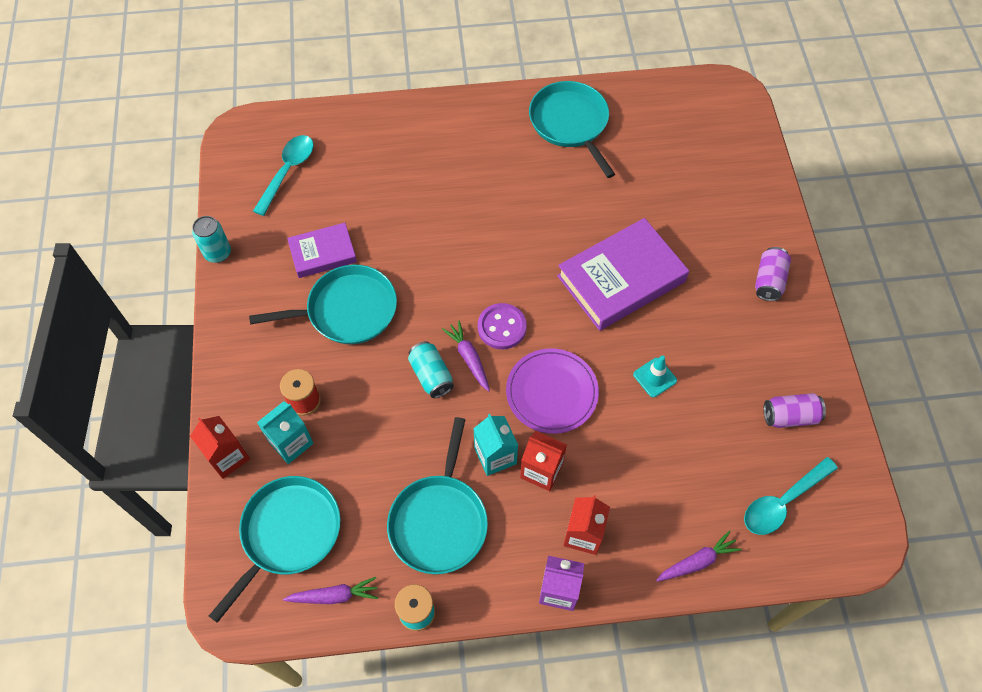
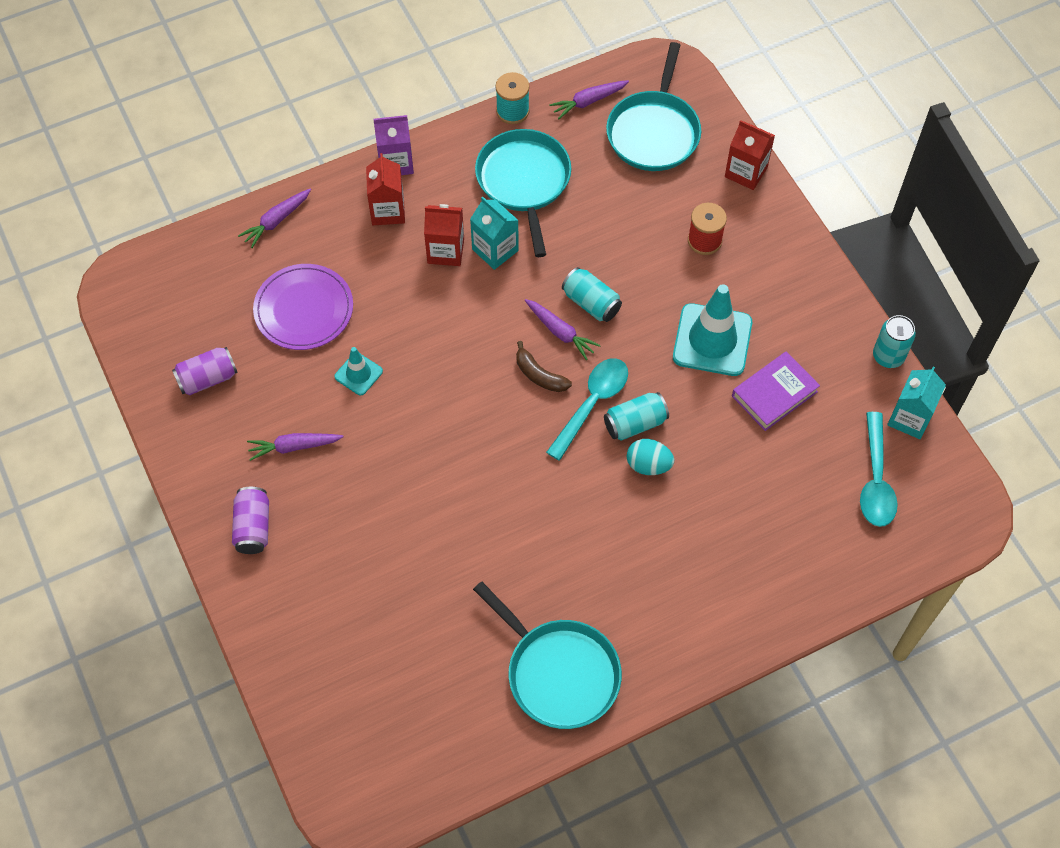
camera: 160 degrees right, 0 degrees up
(291, 442) = (695, 201): turquoise carton -> turquoise carton (909, 418)
(347, 310) = (712, 340): turquoise pan -> turquoise traffic cone
(442, 265) = (635, 423): none -> turquoise can
(447, 232) = (648, 465): none -> turquoise egg
(502, 327) = (539, 375): purple button -> brown banana
(552, 392) = (461, 325): purple plate -> purple plate (304, 309)
(621, 278) = (426, 474): purple book -> none
(724, 333) = (294, 447): none -> purple carrot
(782, 502) = (204, 294): turquoise spoon -> turquoise spoon (592, 403)

